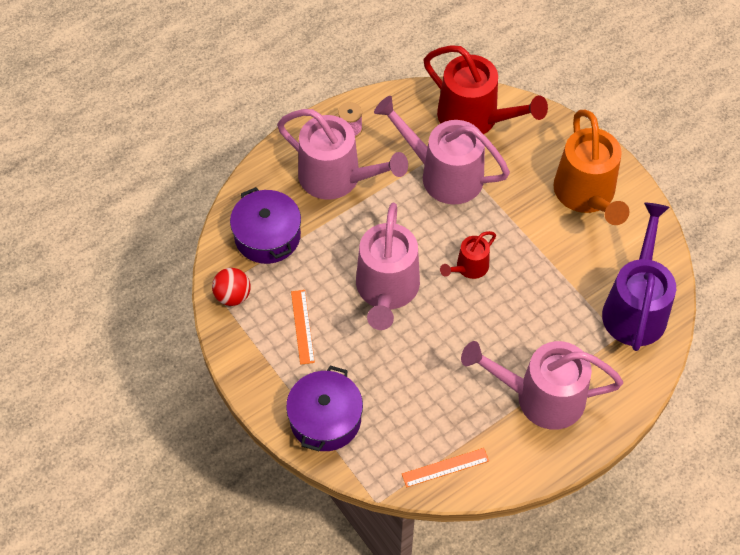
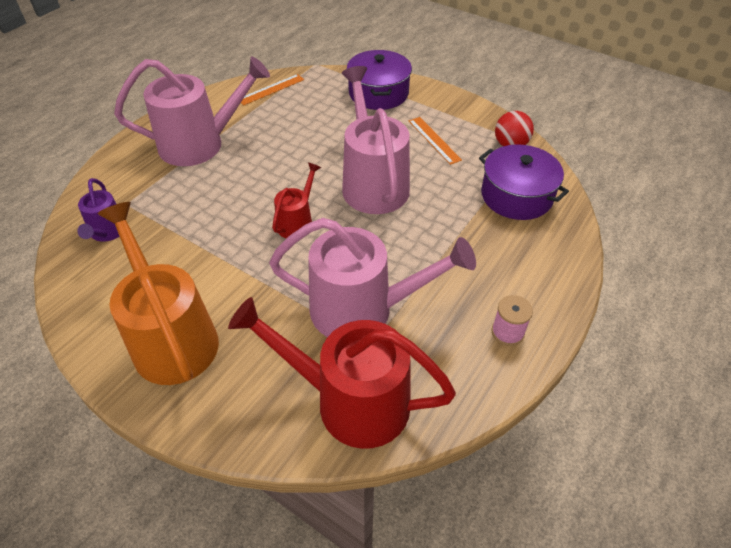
camera: 160 degrees right, 10 degrees down
(337, 178) = (485, 269): pink watering can -> none
(635, 307) = (107, 232): purple watering can -> purple watering can, size x0.51

